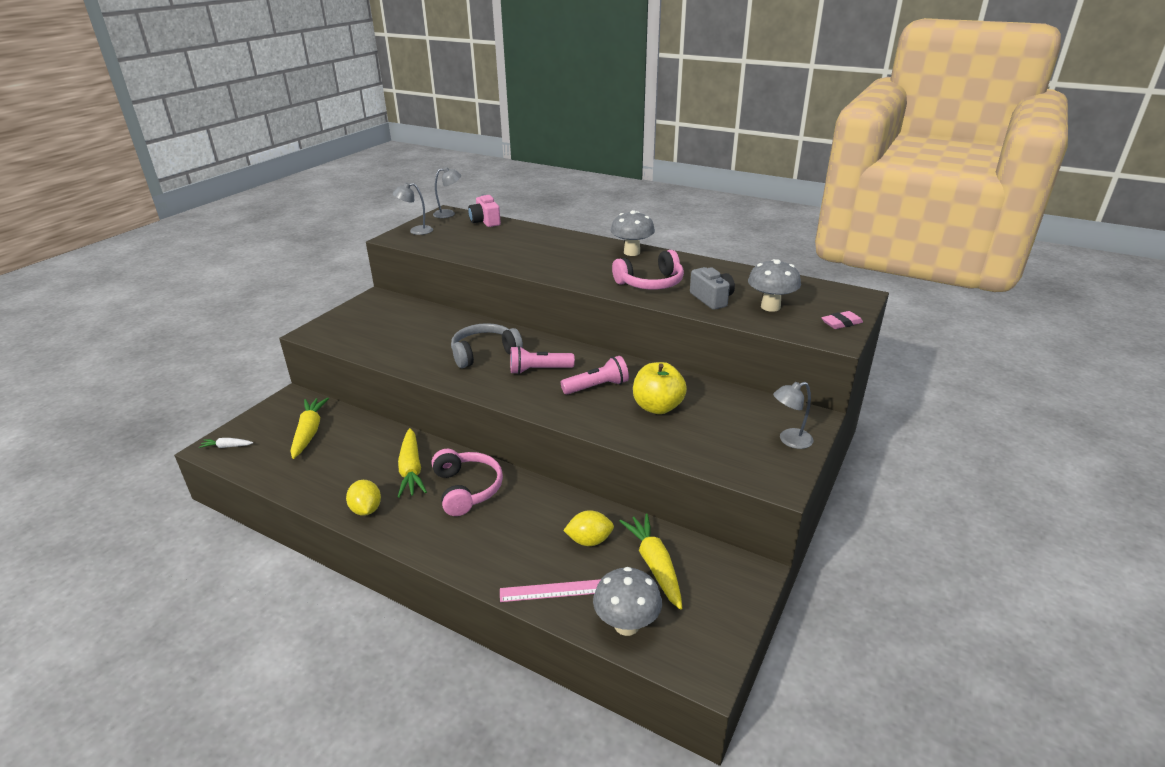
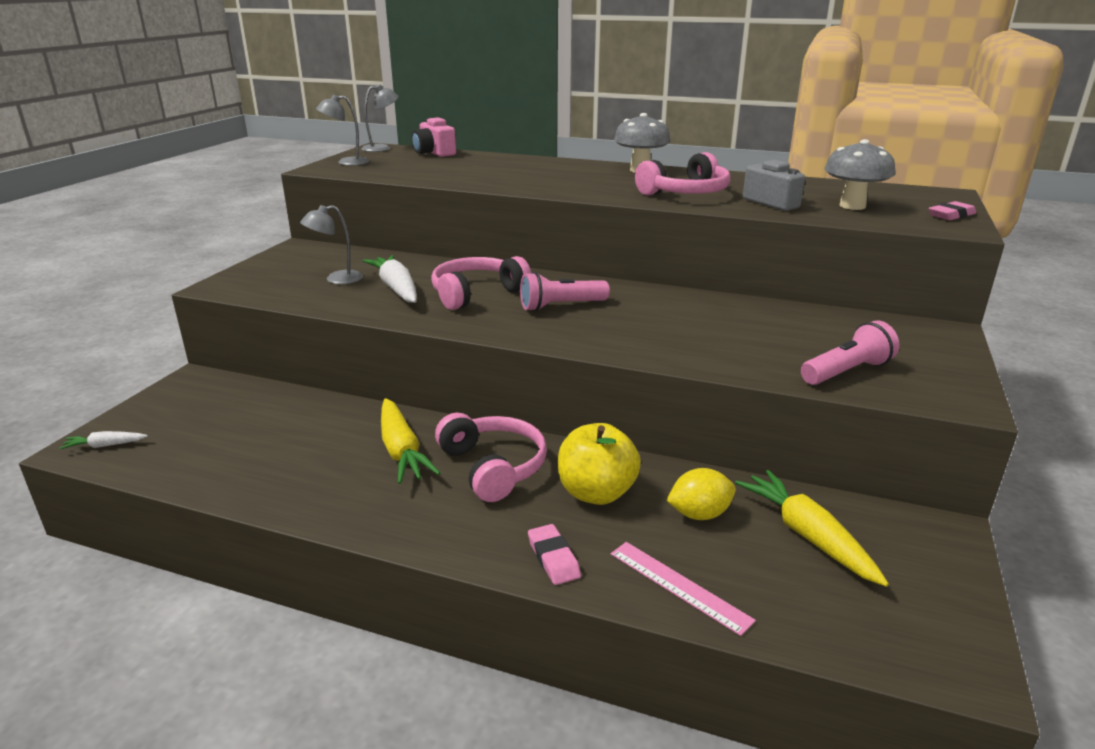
camera: 10 degrees left, 5 degrees down
(309, 432) = (231, 418): yellow carrot -> none
(366, 509) = (350, 507): yellow lemon -> none
(430, 344) = (396, 288): none -> white carrot
(480, 561) = (553, 558): none -> pink eraser
(484, 353) = (476, 294): grey headphones -> pink headphones
(551, 591) = (679, 586): pink ruler -> pink ruler turned 60 degrees clockwise
(597, 387) = (649, 318): pink flashlight -> pink flashlight (846, 372)
(626, 625) = (813, 619): grey mushroom -> none
(657, 407) = (743, 333): yellow apple -> yellow apple (596, 493)
(789, 440) = (937, 355): grey lamp -> grey lamp (336, 279)

